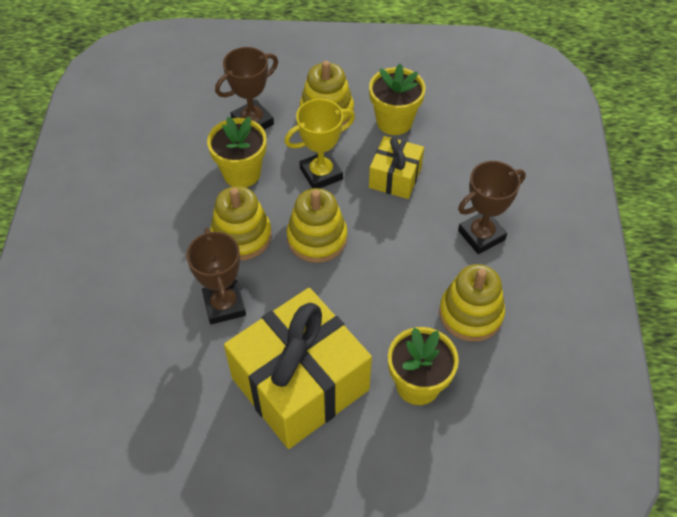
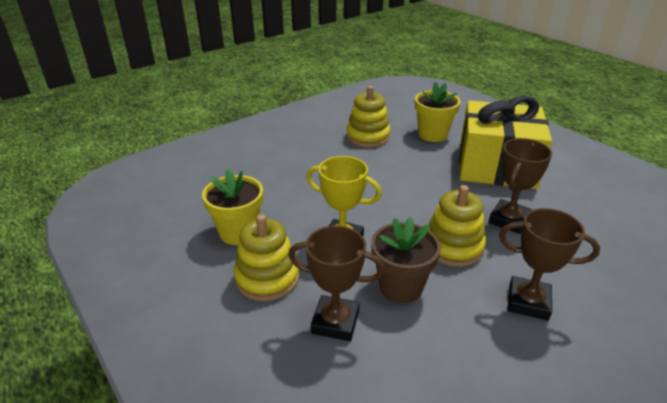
camera: 130 degrees left, 20 degrees down
(241, 173) = (400, 287): yellow flower pot -> brown flower pot
(317, 238) = (400, 211): yellow stacking toy -> none
(395, 177) = (300, 204): yellow gift -> none
(481, 235) = (307, 153): brown trophy -> brown trophy (528, 302)

